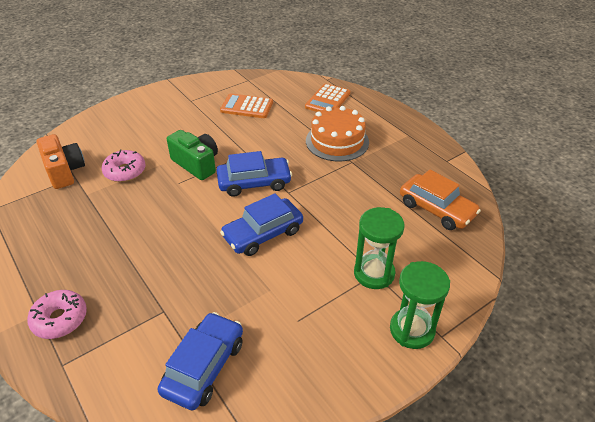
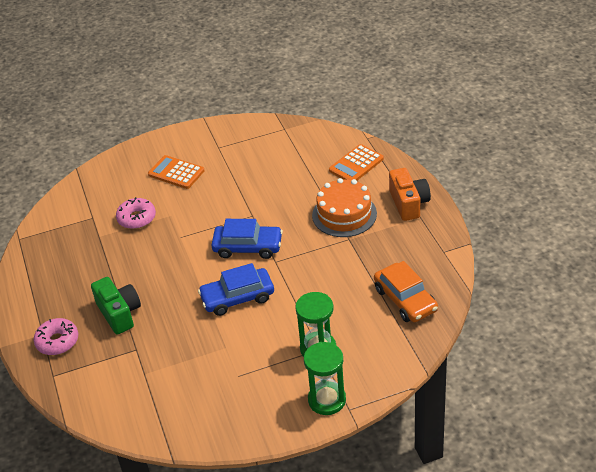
camera: 20 degrees right, 0 degrees up
(64, 171) = (85, 210): orange camera -> orange camera (408, 203)
(196, 164) = (202, 220): green camera -> green camera (119, 313)
(204, 367) = (154, 396): blue car -> none
(247, 107) = (271, 162): orange calculator -> orange calculator (176, 173)

